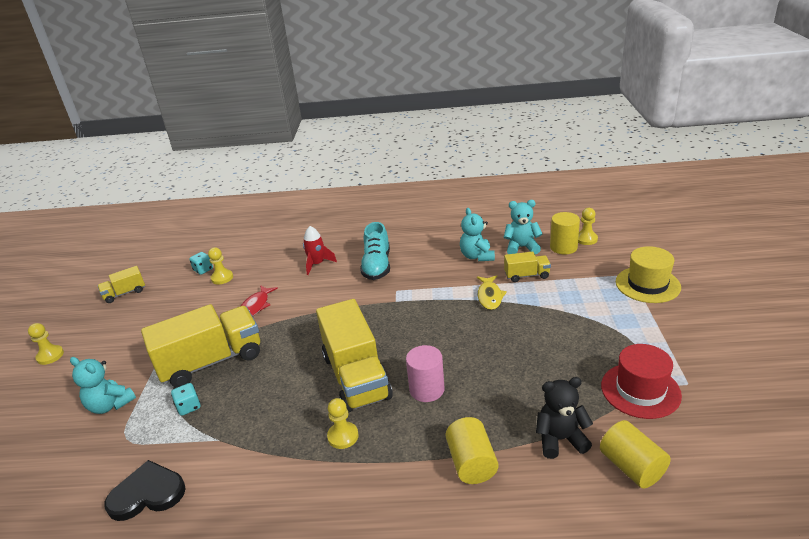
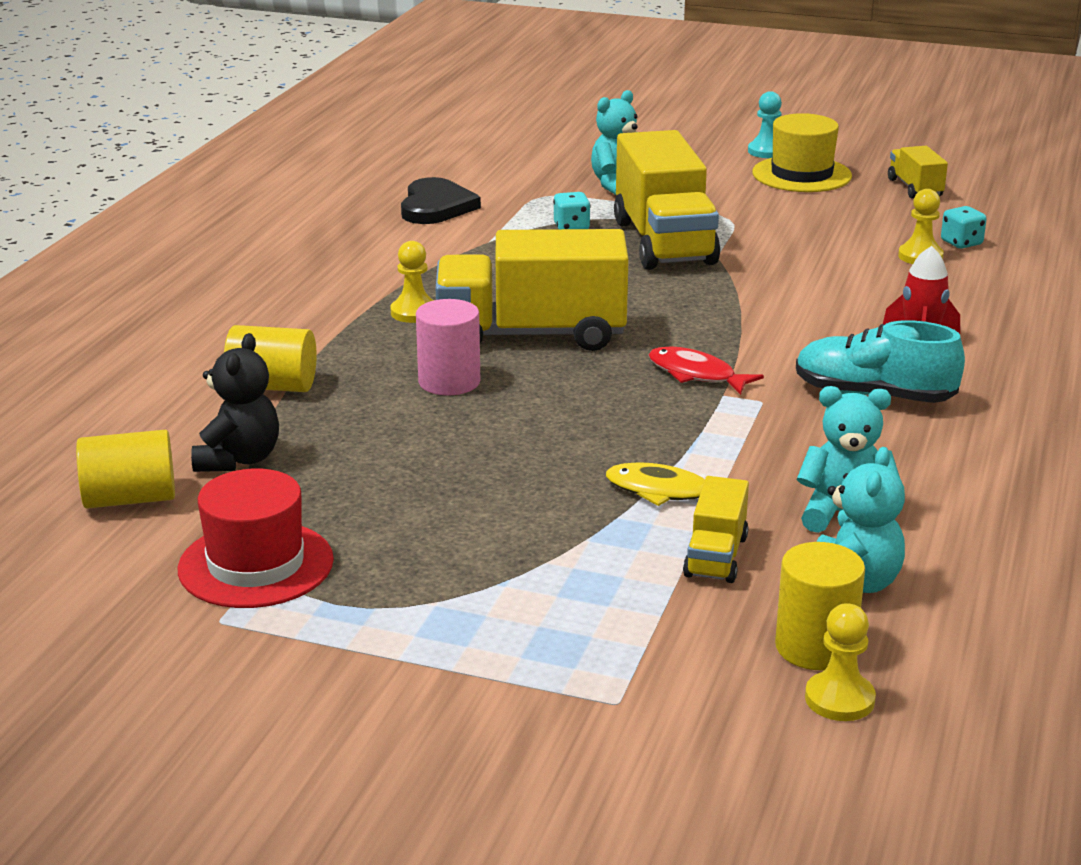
camera: 105 degrees right, 5 degrees down
(50, 356) = (766, 151): yellow pawn -> turquoise pawn
(256, 306) = (799, 278): red fish -> red fish (696, 374)
(647, 284) = (555, 711): yellow hat -> yellow hat (801, 174)

